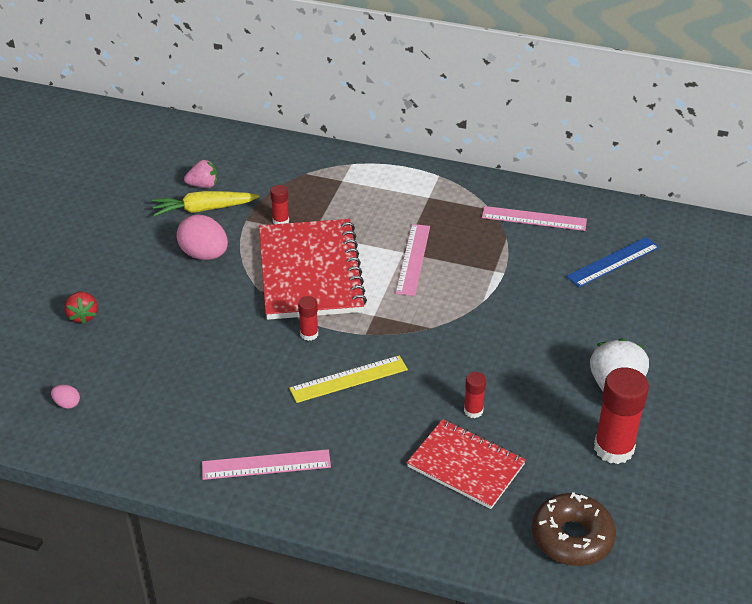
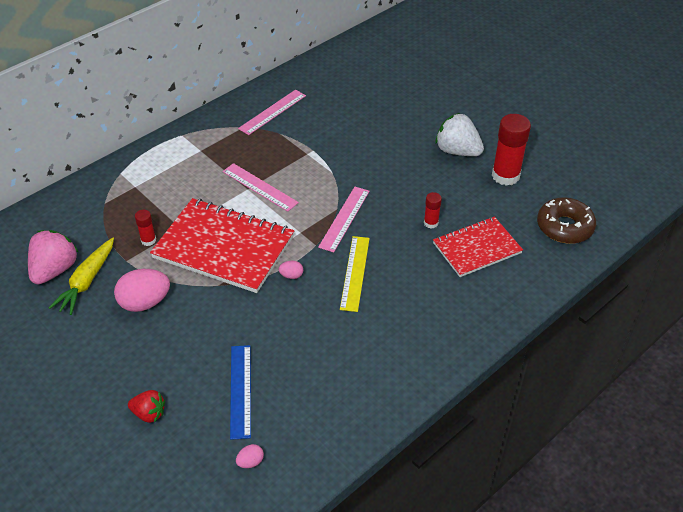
camera: 60 degrees left, 5 degrees up
(203, 185) = (55, 270): pink strawberry -> pink strawberry, size x1.69
(266, 464) = (407, 354): pink ruler -> pink ruler (344, 218)
(309, 334) = (291, 275): red glue stick -> pink egg
(613, 262) = (345, 98): blue ruler -> blue ruler (240, 390)

